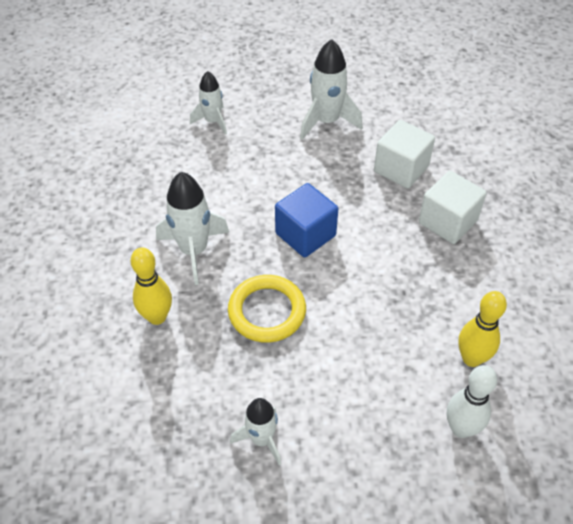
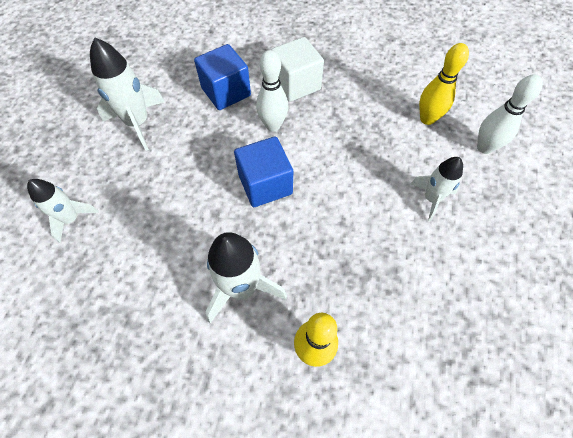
camera: 70 degrees left, 10 degrees up
(261, 439) = (473, 289): white rocket -> white rocket (431, 199)
(267, 311) = (340, 243): yellow ring -> none
(380, 219) = (273, 125): none -> white bowling pin
(401, 169) = (226, 92): white cube -> blue cube

